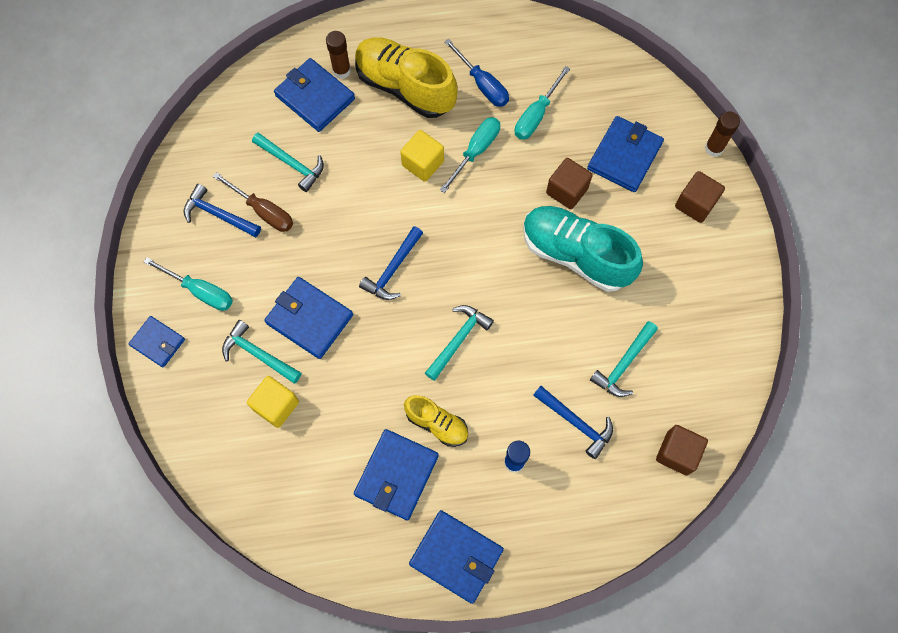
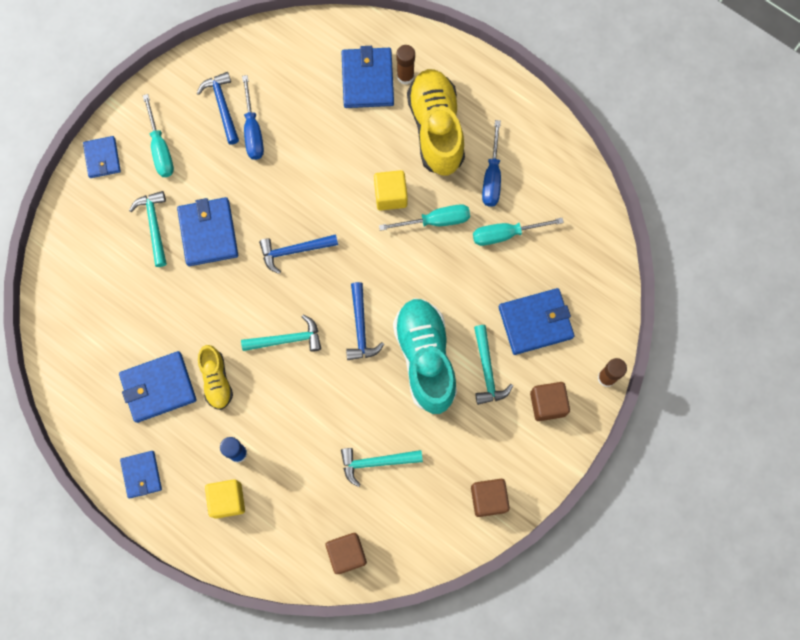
camera: 45 degrees right, 5 degrees up
(263, 211) = (253, 130): brown screwdriver -> blue screwdriver
(276, 405) = (132, 270): yellow cube -> yellow cube (227, 500)
(292, 164) = (304, 114): turquoise hammer -> turquoise hammer (487, 370)
(456, 557) = (141, 474): blue wallet -> blue wallet, size x0.62
(567, 191) = (468, 308): brown cube -> brown cube (488, 499)
(576, 422) = (303, 468): blue hammer -> blue hammer (360, 327)

